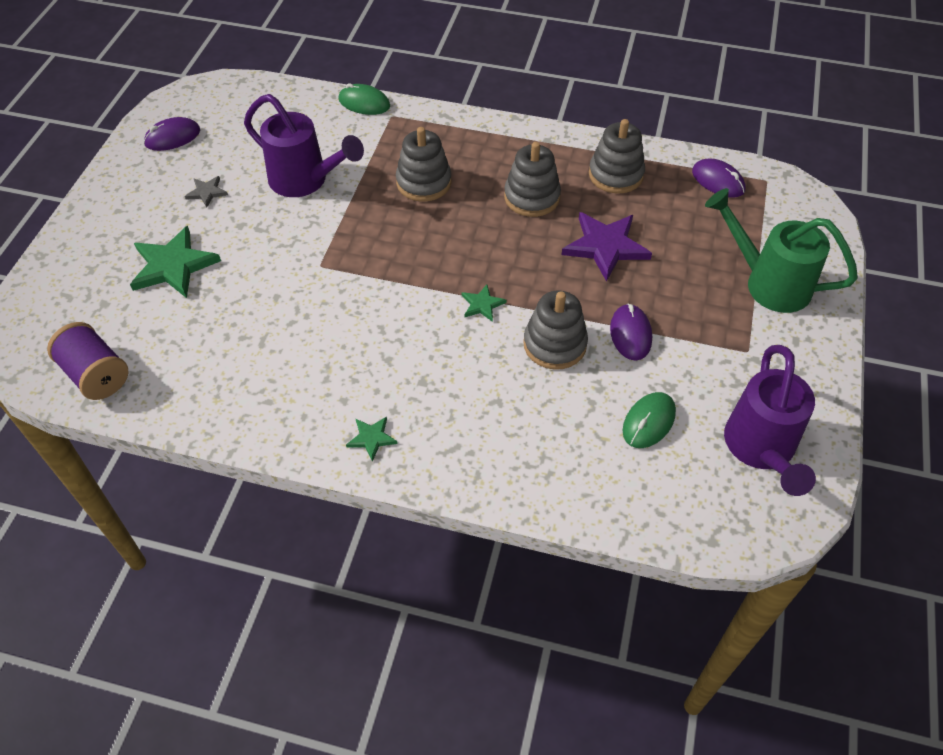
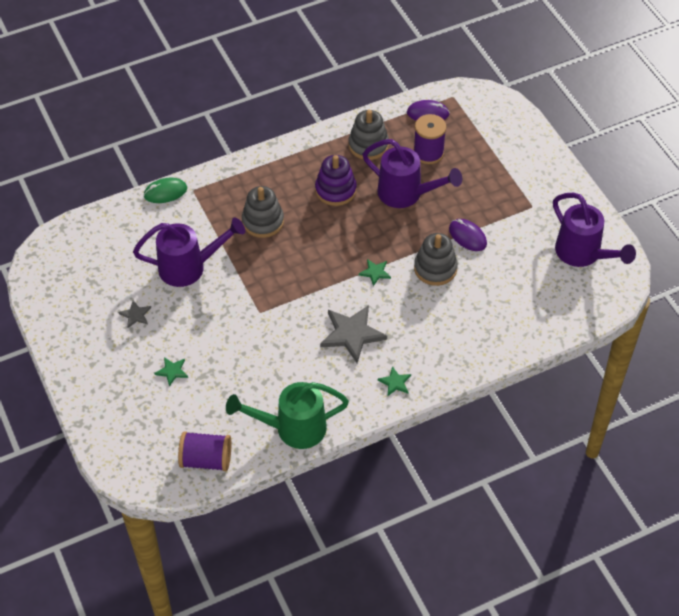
camera: 40 degrees left, 0 degrees up
(172, 137) = (66, 295): purple mouse -> none
(173, 265) = (172, 371): green star -> green star, size x0.50
(385, 352) = (352, 334): none -> grey star
(532, 197) = (335, 190): grey stacking toy -> purple stacking toy
(605, 246) = (406, 194): purple star -> purple watering can
(648, 422) = (520, 277): green mouse -> none
(676, 220) = (428, 153): none -> purple spool
(768, 283) = (508, 160): green watering can -> green watering can (293, 428)

